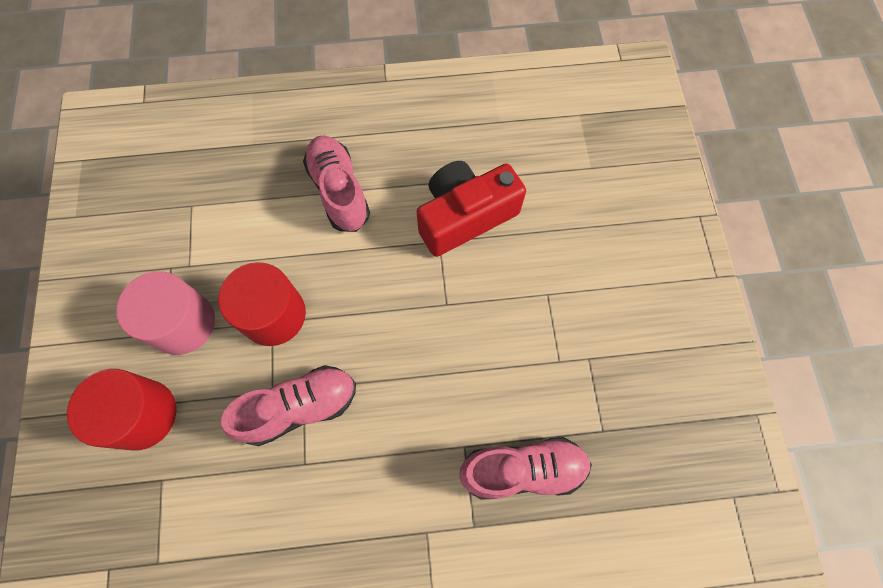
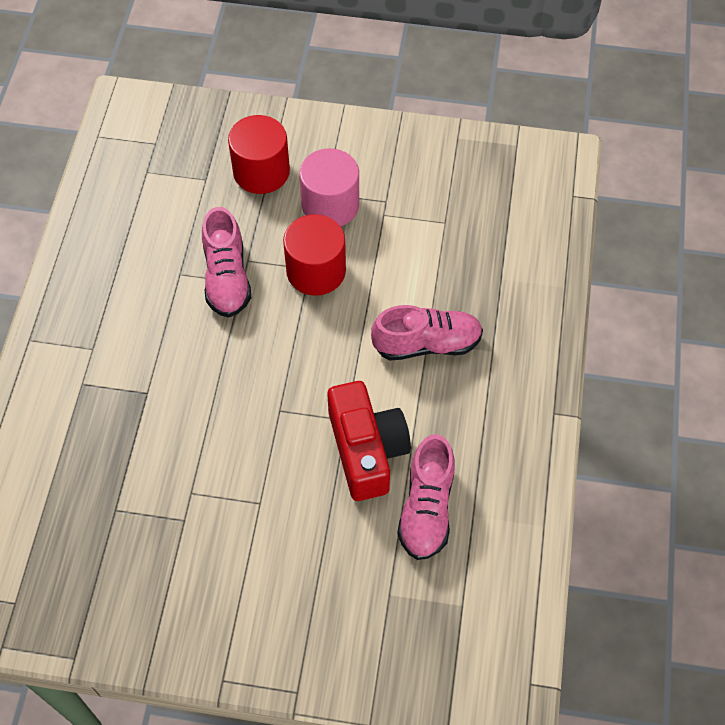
camera: 105 degrees right, 10 degrees down
(523, 469) = (110, 433): pink shoe -> pink shoe (426, 508)

